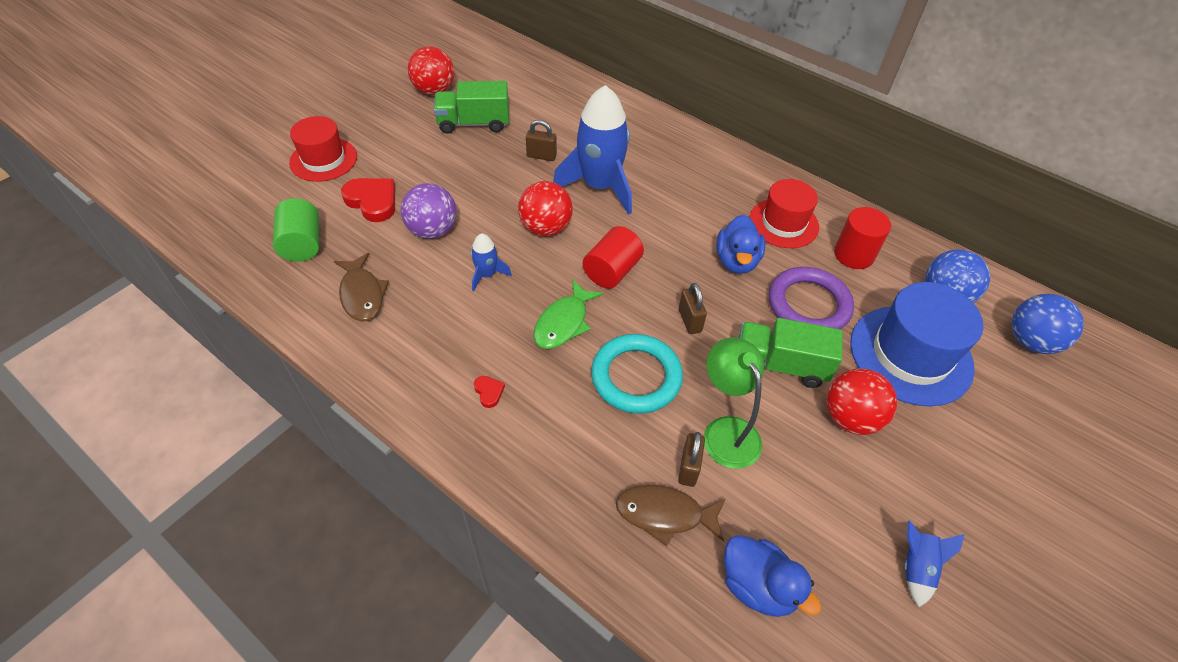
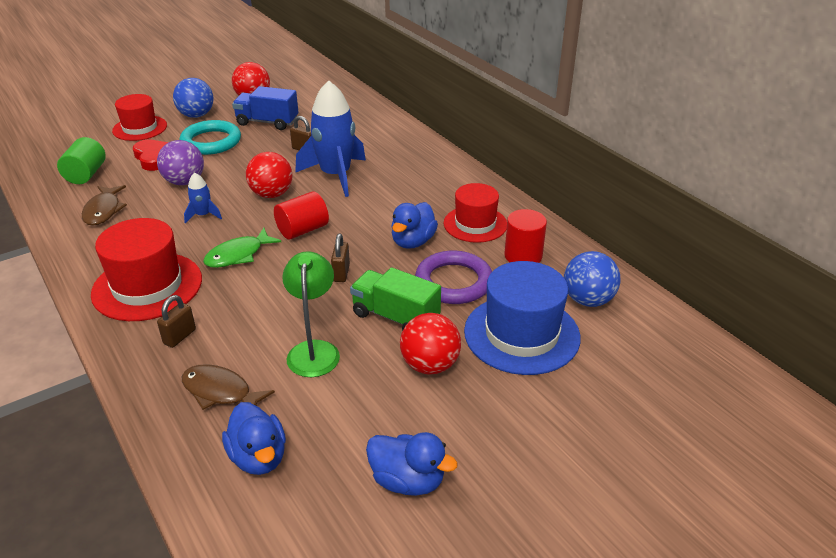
camera: 20 degrees right, 15 degrees down
(474, 123) = (267, 122): green truck -> blue truck
(489, 392) = (147, 286): red heart -> red hat
(636, 377) = (268, 300): turquoise ring -> turquoise ring (211, 142)
(688, 468) = (263, 367): brown padlock -> brown padlock (179, 336)
(916, 567) = (407, 481): blue rocket -> blue duck
(1030, 341) = (650, 348): blue ball -> blue ball (196, 115)

